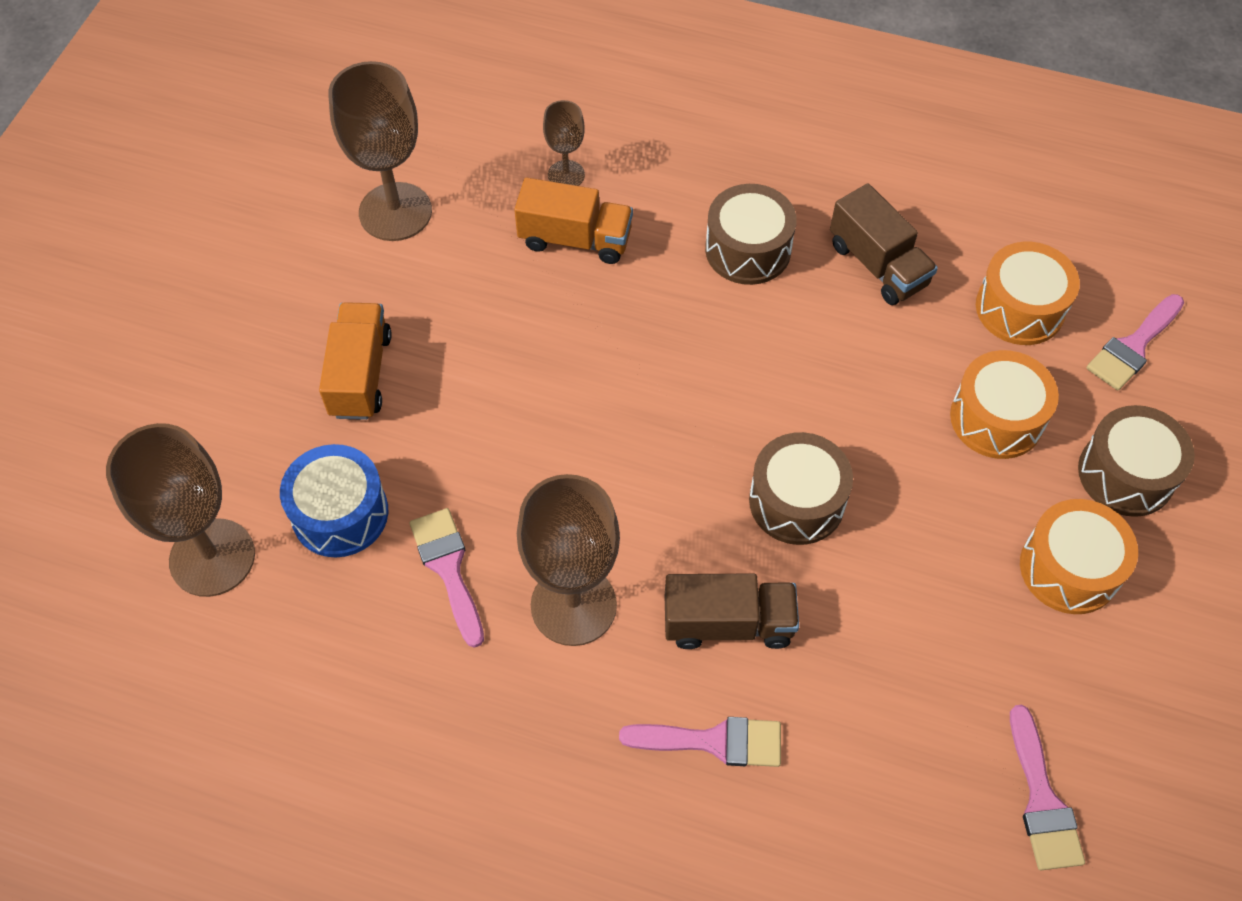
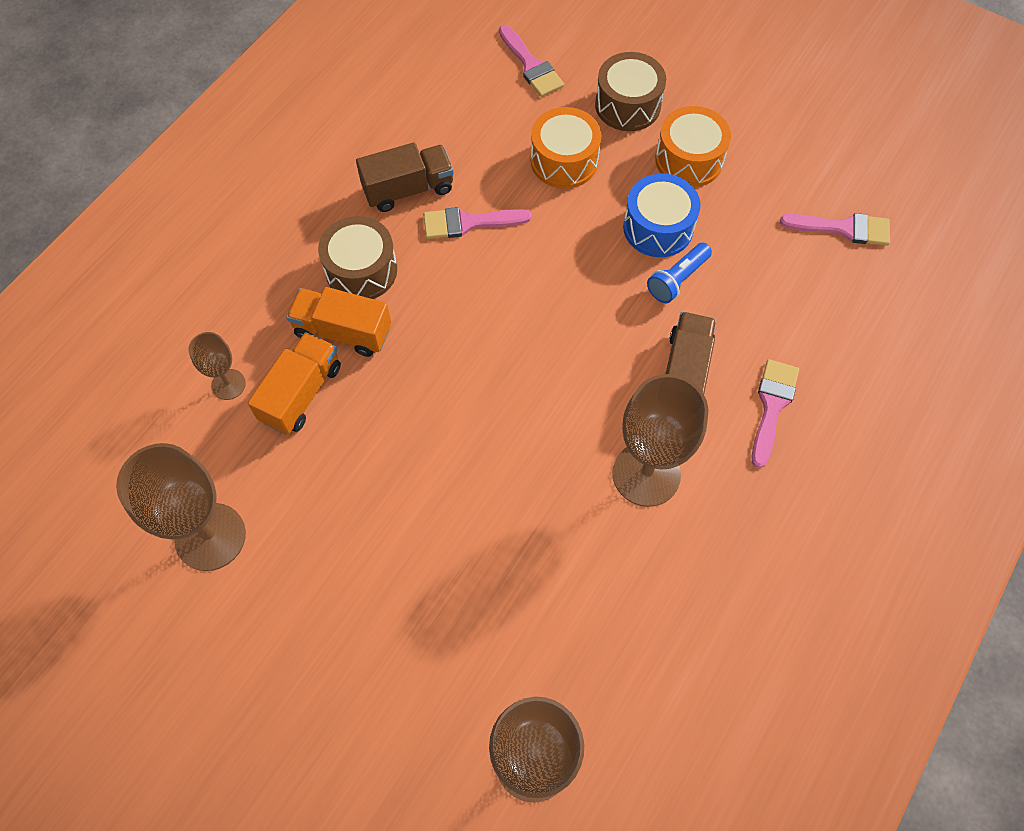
camera: 75 degrees left, 5 degrees up
(340, 513) = (518, 640): blue drum -> blue drum (658, 227)
(360, 375) = (382, 599): orange truck -> orange truck (343, 331)
(448, 568) = (592, 561): pink brush -> pink brush (468, 223)
(796, 501) = (597, 301): brown drum -> none
(866, 589) = (677, 279): none -> blue flashlight
(1019, 308) = (478, 117): orange drum -> none

